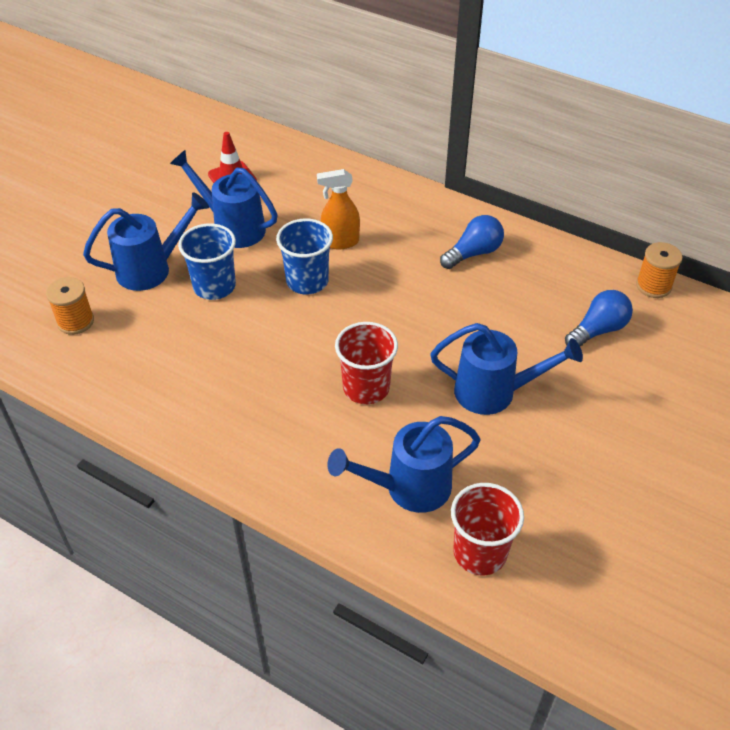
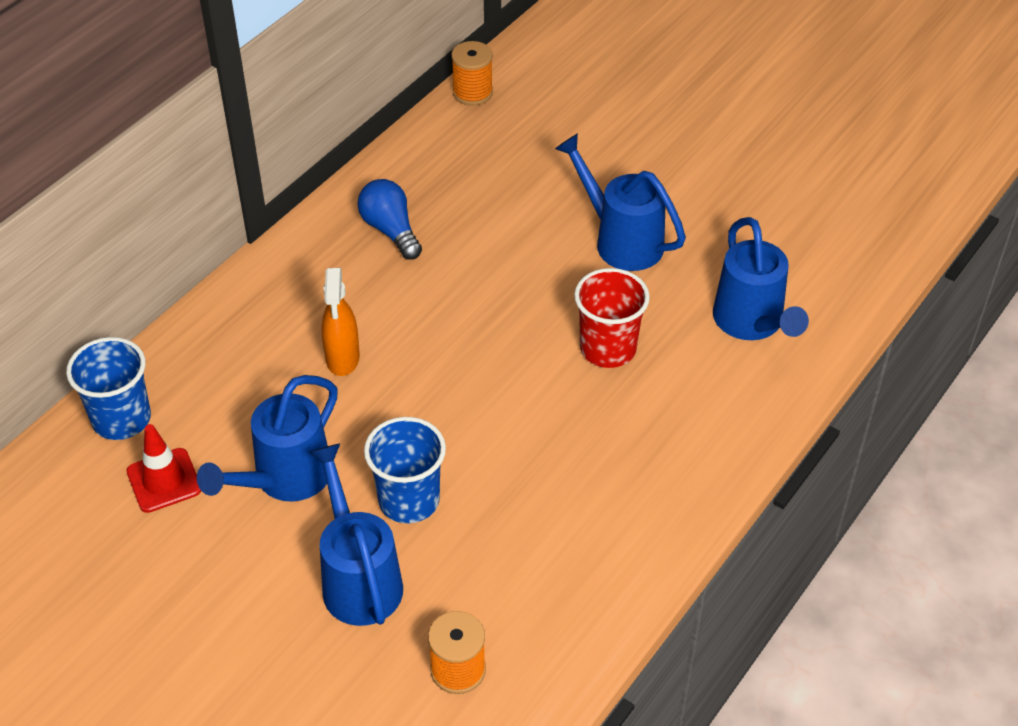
camera: 85 degrees left, 0 degrees up
(307, 281) = (415, 397): blue cup -> blue cup (121, 419)
(480, 553) = (828, 277): red cup -> none
(494, 392) = (621, 240): blue watering can -> blue watering can turned 60 degrees counterclockwise
(597, 330) = (536, 146): blue light bulb -> none

